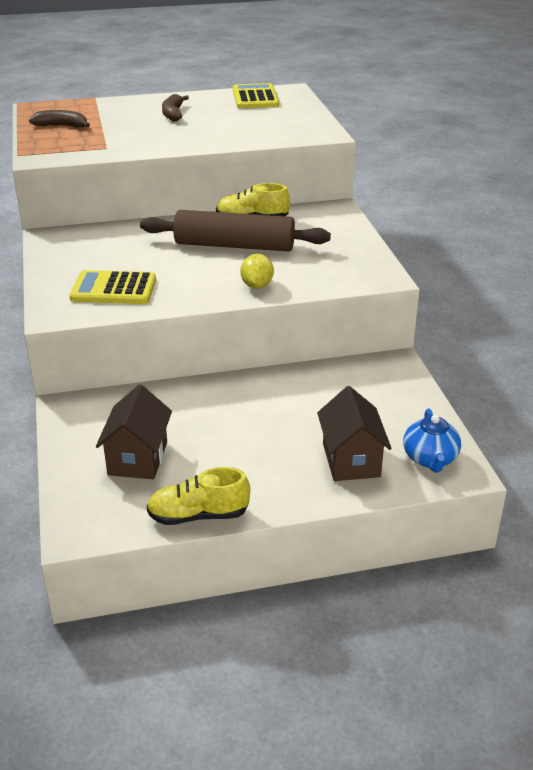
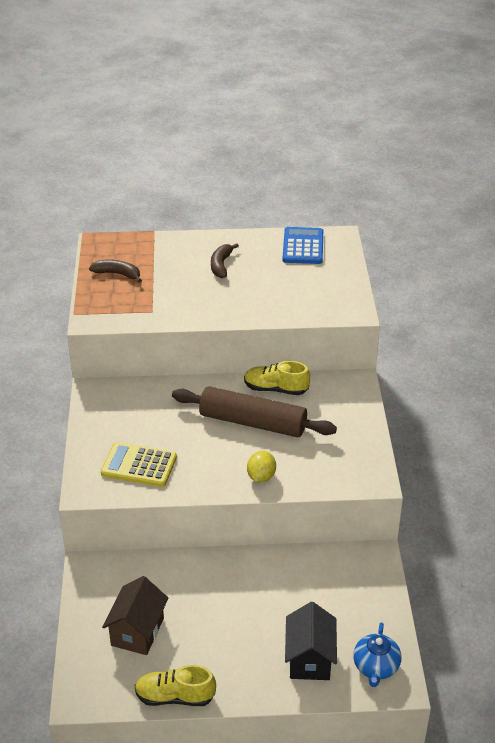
camera: 10 degrees right, 5 degrees up
(255, 98) = (303, 246): yellow calculator -> blue calculator
(351, 460) = (309, 659): brown house -> black house

